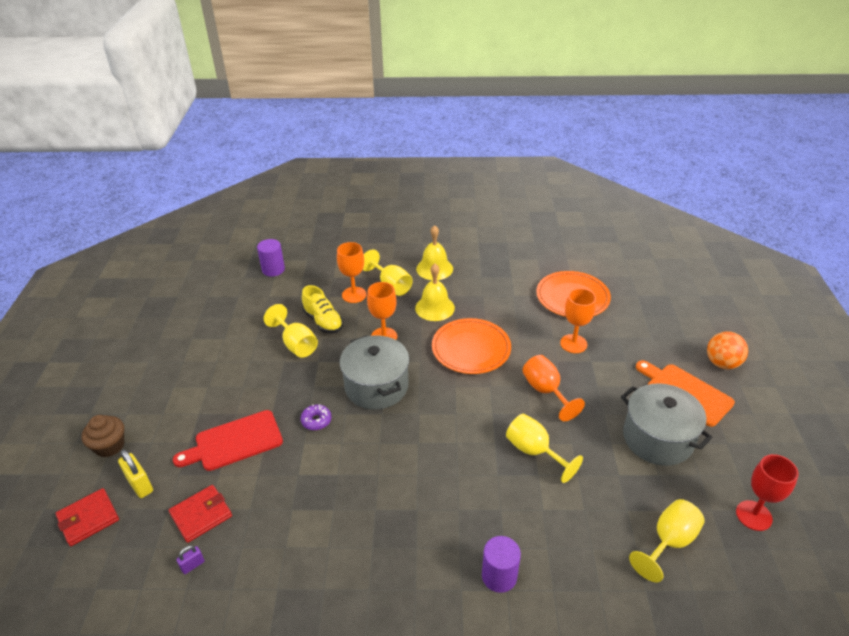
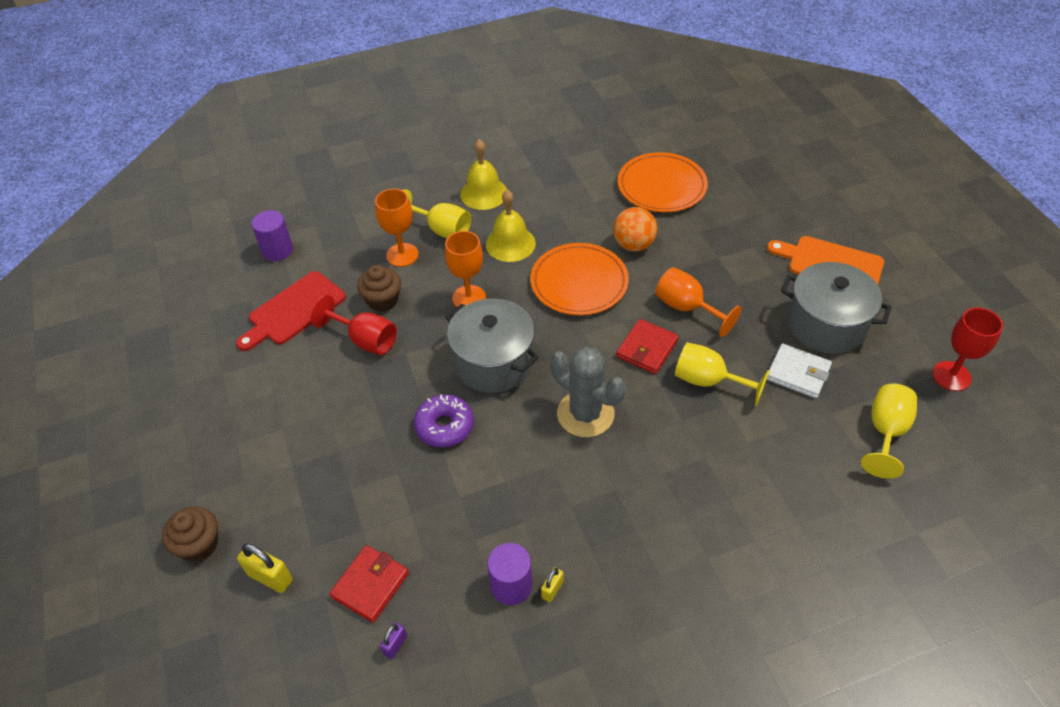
camera: 20 degrees left, 10 degrees up
(88, 519) = (229, 641): red wallet -> red wallet (647, 349)
(234, 442) = (359, 485): red cutting board -> red cutting board (294, 311)
(296, 344) = (365, 340): yellow goblet -> red goblet
(316, 420) = (444, 426): purple donut -> purple donut, size x1.54
(323, 321) = (382, 300): yellow shoe -> brown cupcake
(326, 568) = (552, 590): none -> yellow padlock
(424, 445) = (585, 414): none -> grey cactus
(499, 576) = (738, 529): purple cylinder -> purple cylinder (511, 585)
(573, 344) = (689, 242): orange goblet -> none
(613, 469) = (798, 373): none -> white wallet
(722, 363) = (852, 219): orange ball -> orange ball (633, 245)

